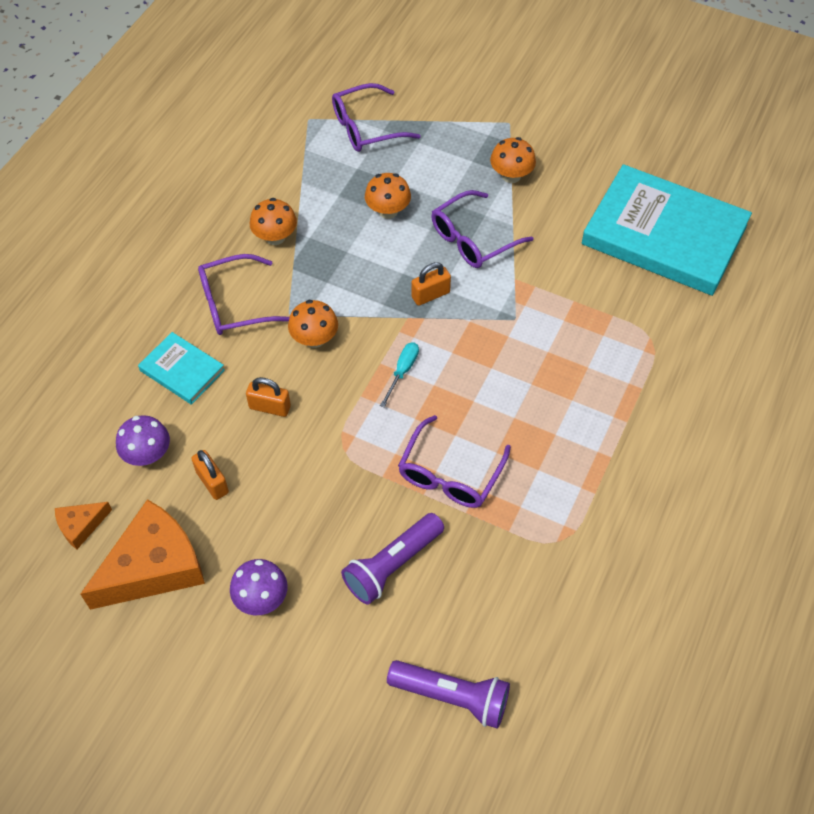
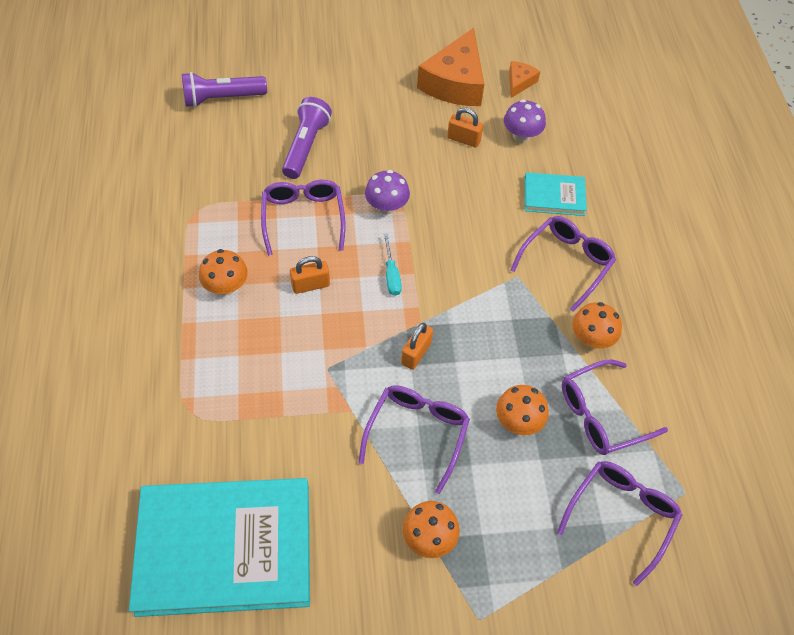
camera: 145 degrees right, 0 degrees up
(261, 598) = (375, 95): purple mushroom -> purple mushroom (386, 206)
(270, 407) = (468, 201): orange padlock -> orange padlock (310, 285)
(314, 339) = (480, 266): orange mushroom -> orange mushroom (226, 286)
(322, 186) = (600, 415): none -> purple glasses

